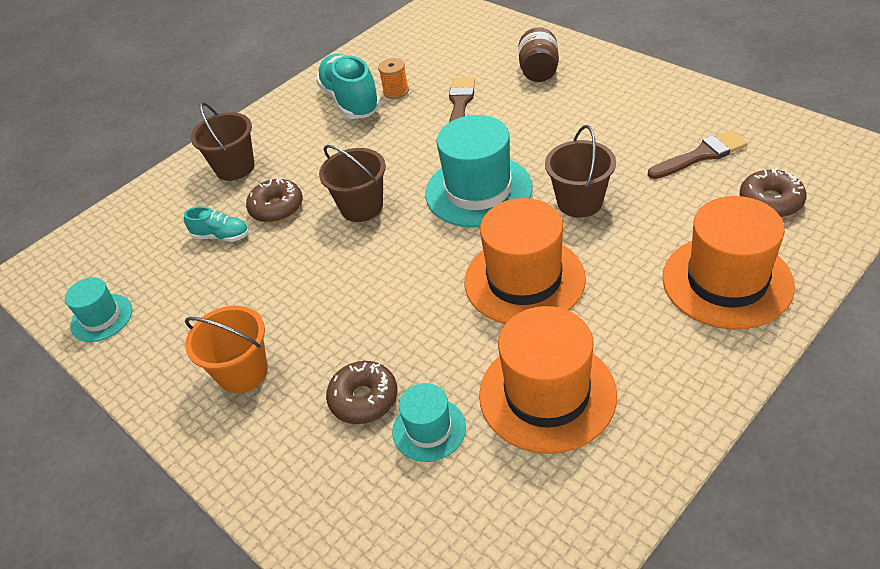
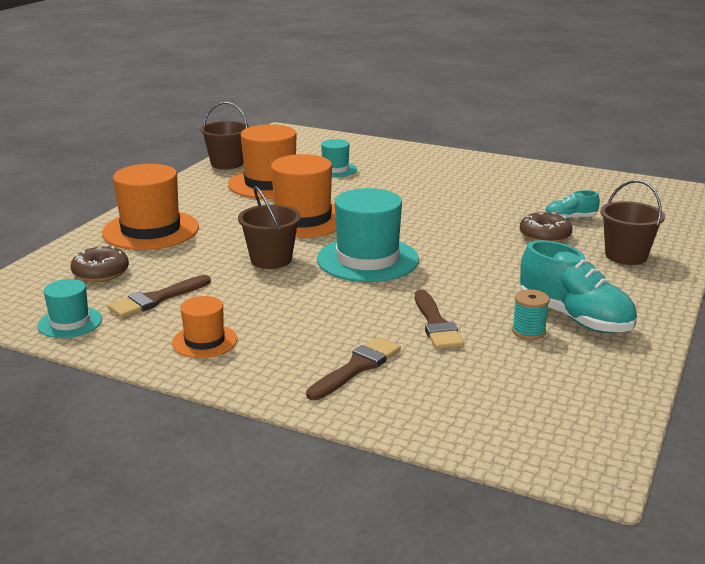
camera: 155 degrees right, 20 degrees down
(101, 318) = (599, 181): turquoise hat -> turquoise hat (70, 322)
(243, 372) = (468, 174): orange bucket -> none
(361, 207) = (467, 242): brown bucket -> brown bucket (227, 163)
(364, 399) = (381, 173): brown donut -> none
(396, 91) = (528, 331): orange spool -> turquoise spool
(539, 72) = (356, 367): brown jar -> brown brush
(653, 103) = (204, 341): none -> orange hat

